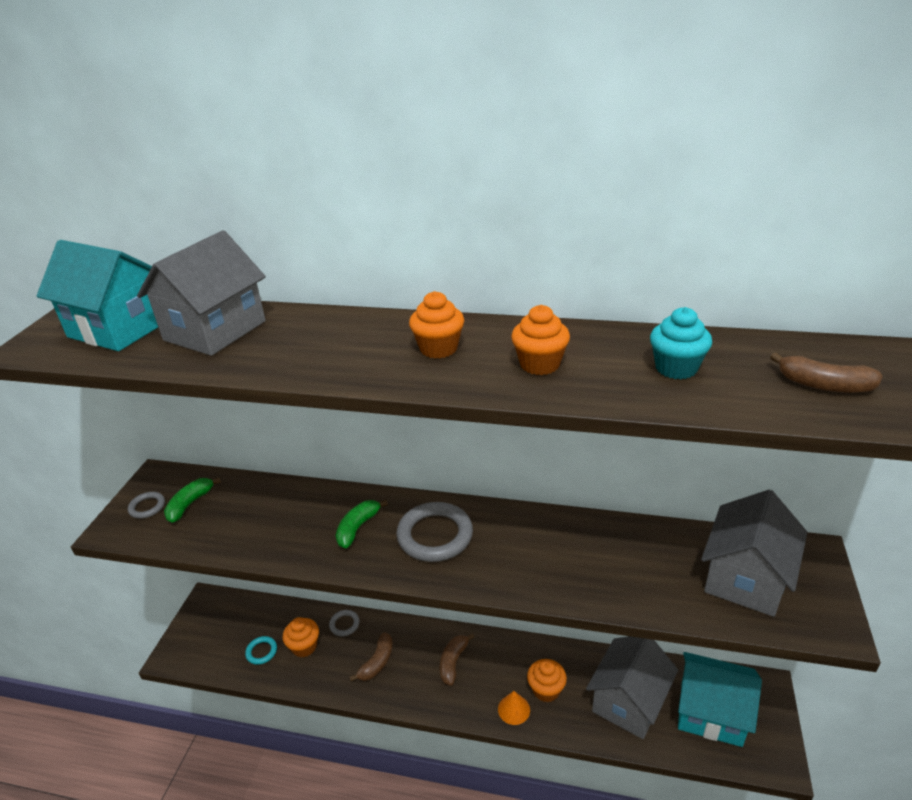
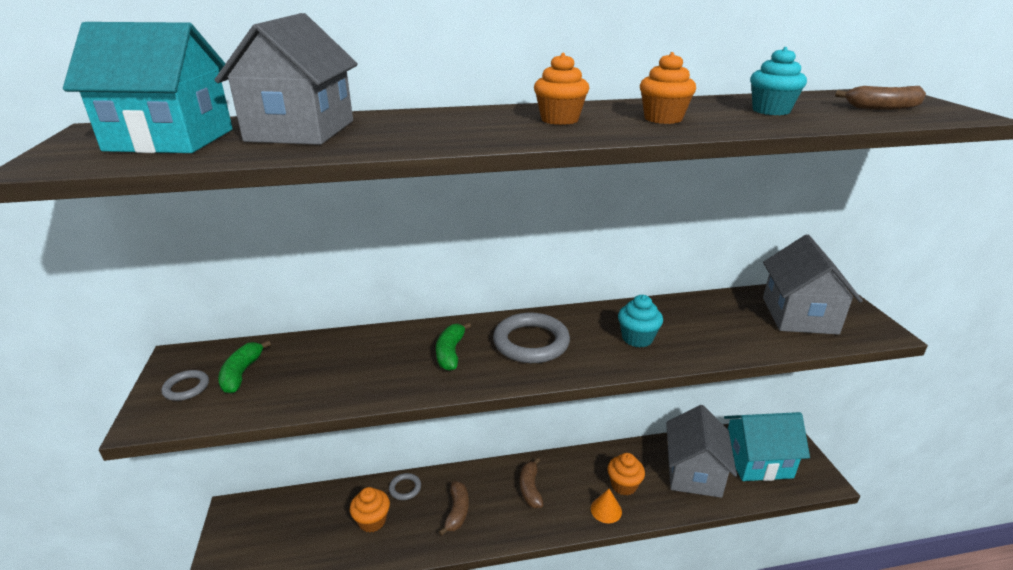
camera: 25 degrees left, 5 degrees down
(261, 651) = (326, 540): turquoise ring -> none
(540, 559) = (637, 338): none -> turquoise cupcake

